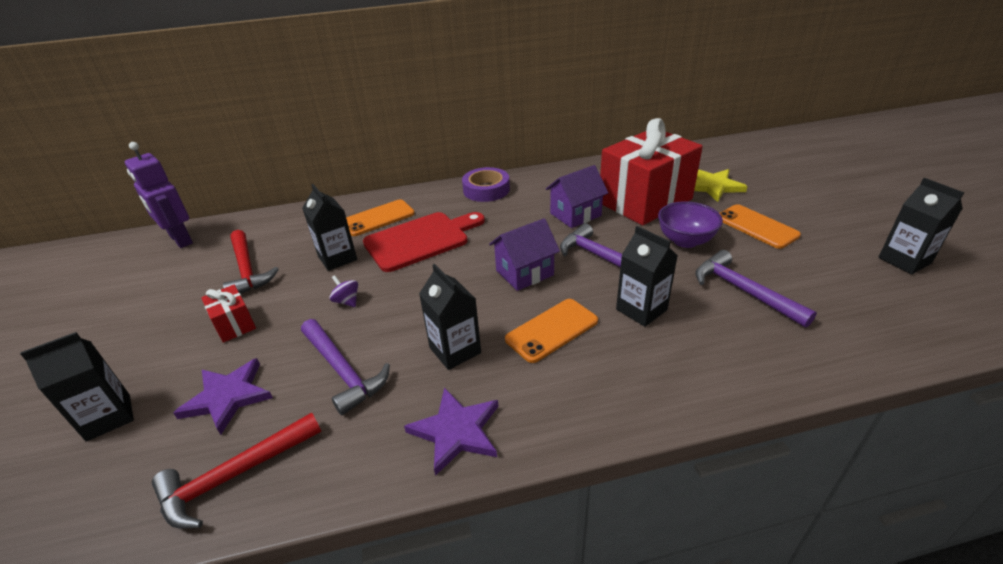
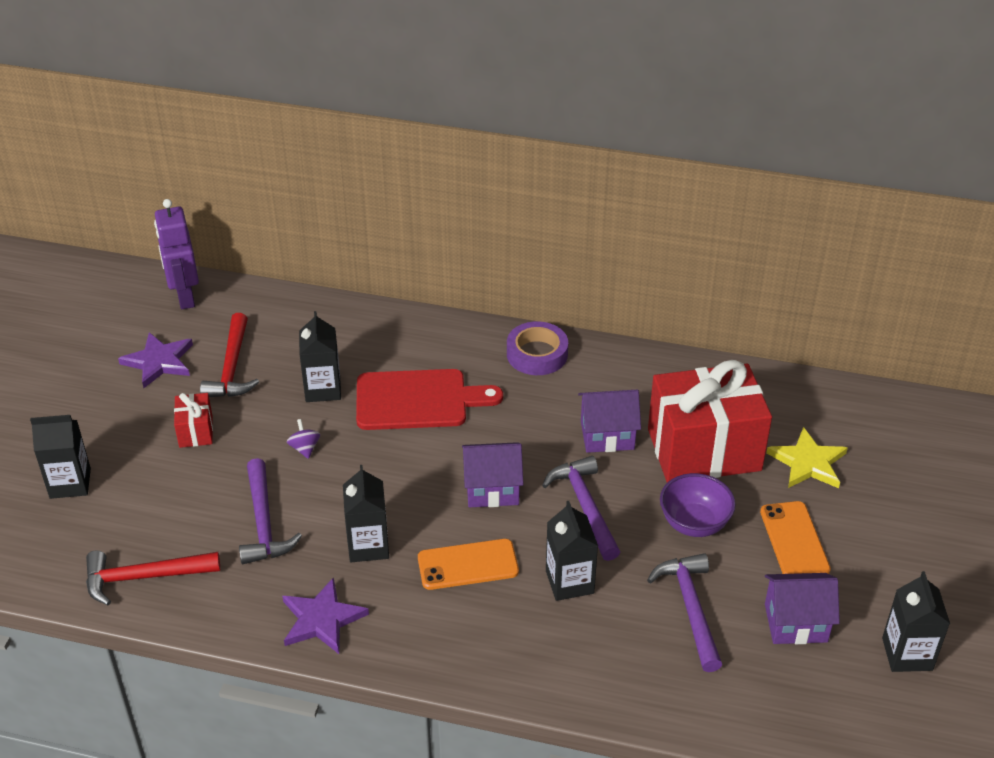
camera: 25 degrees right, 5 degrees up
(227, 397) = (163, 506): purple star -> purple star (159, 362)
(378, 218) = (393, 349): orange phone -> none
(818, 271) = (795, 623): none -> purple house

